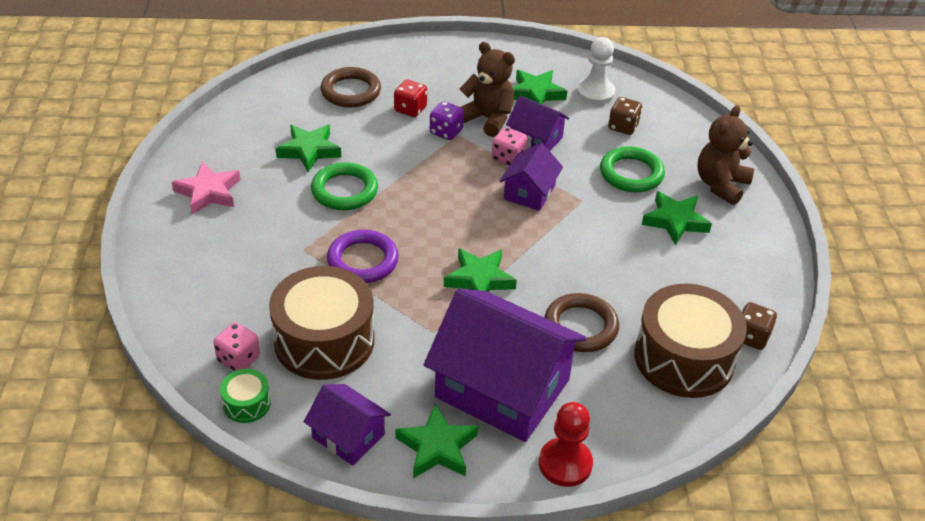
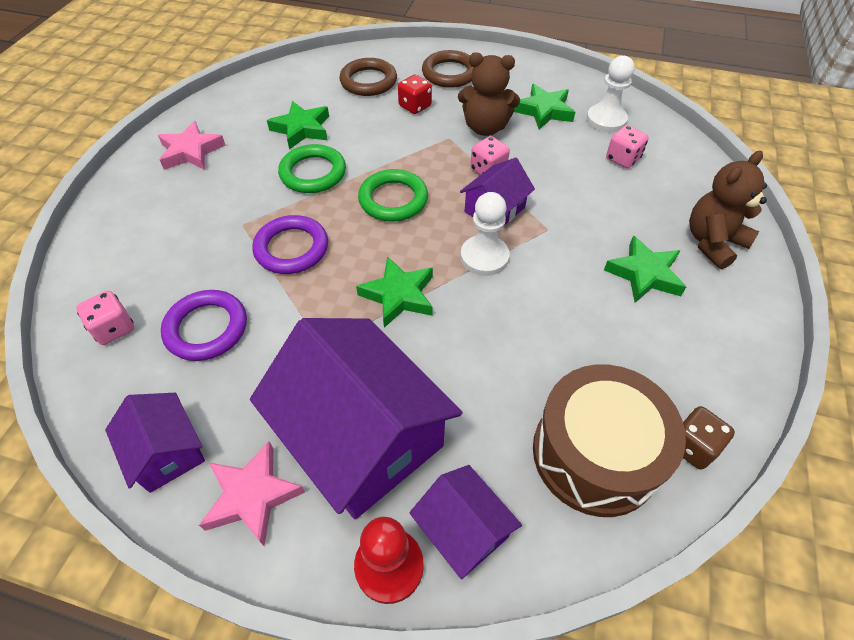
camera: 20 degrees right, 10 degrees up
(247, 403) = (91, 382): green drum -> none
(324, 341) = (206, 328): brown drum -> purple ring
(437, 447) = (252, 496): green star -> pink star
(446, 132) = (438, 133): purple dice -> none
(488, 119) = (485, 127): brown teddy bear -> brown teddy bear turned 135 degrees clockwise
(535, 139) = (525, 156): purple house -> purple house (463, 530)
(538, 234) = (484, 257): none -> white pawn
(580, 327) = (485, 379): brown ring -> brown ring (449, 73)
(623, 127) = (622, 159): brown dice -> pink dice
(631, 173) = (613, 210): green ring -> green ring (393, 199)

